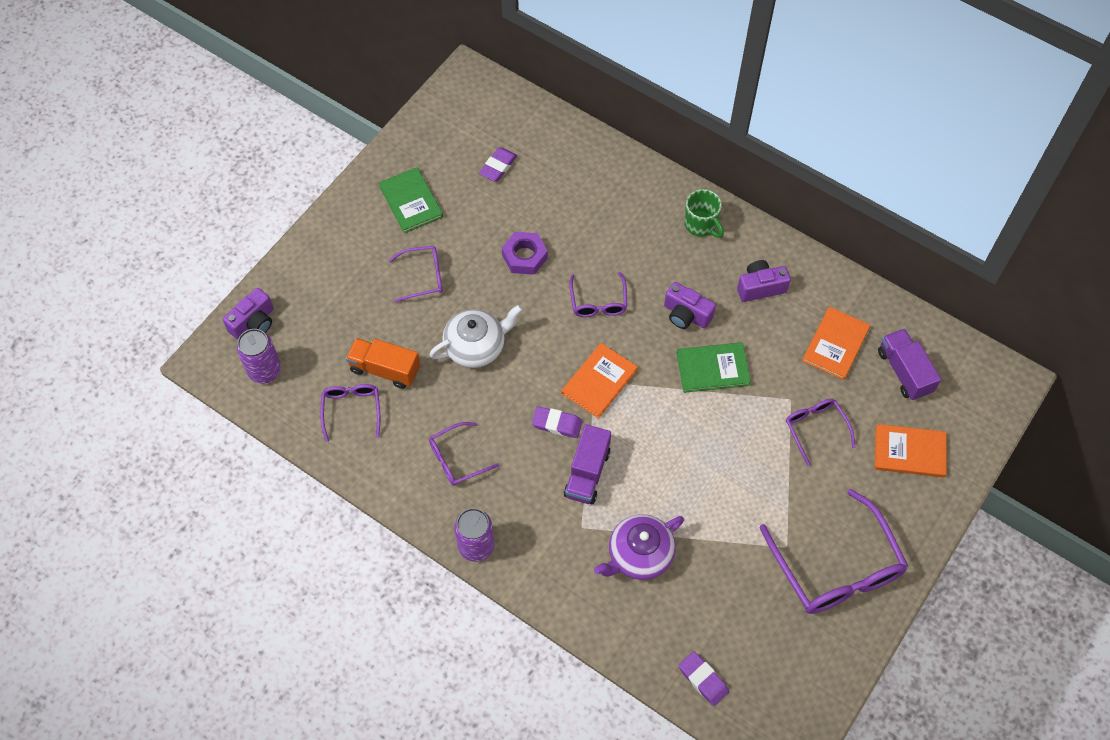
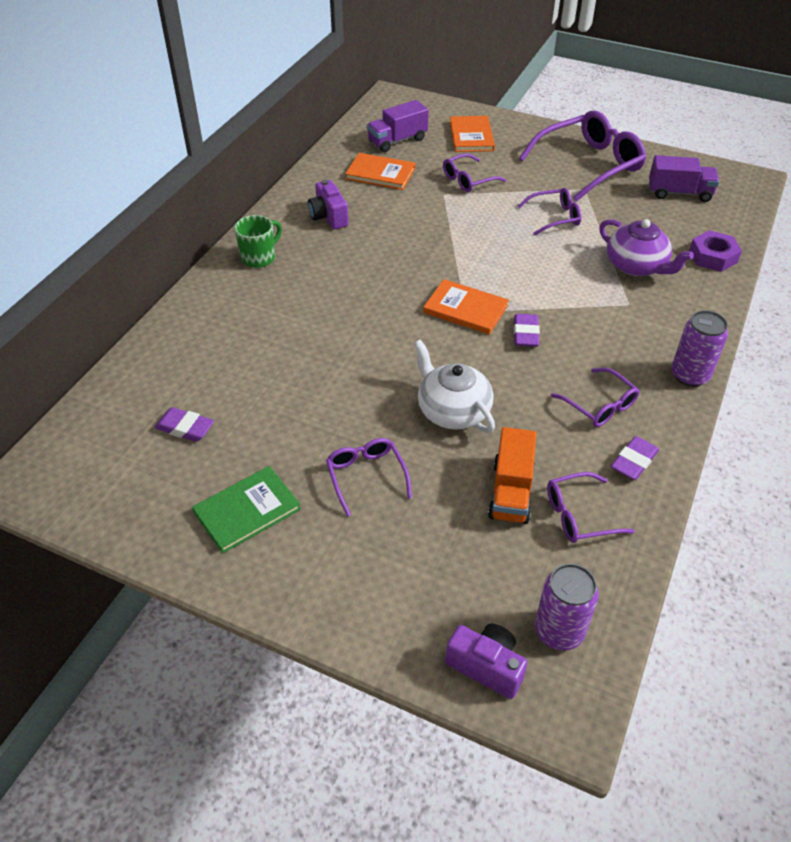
camera: 100 degrees left, 15 degrees down
(524, 256) = (319, 385): purple nut -> purple nut (713, 256)
(587, 473) = (571, 306): purple truck -> purple truck (679, 193)
(598, 302) = (369, 320): purple glasses -> purple glasses (555, 217)
(686, 315) = (370, 259): purple camera -> none
(703, 679) = (725, 222): purple eraser -> purple eraser (634, 461)
(712, 368) = (426, 238): green book -> none

